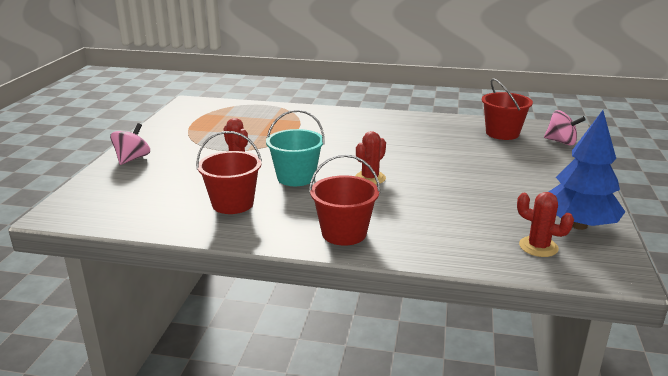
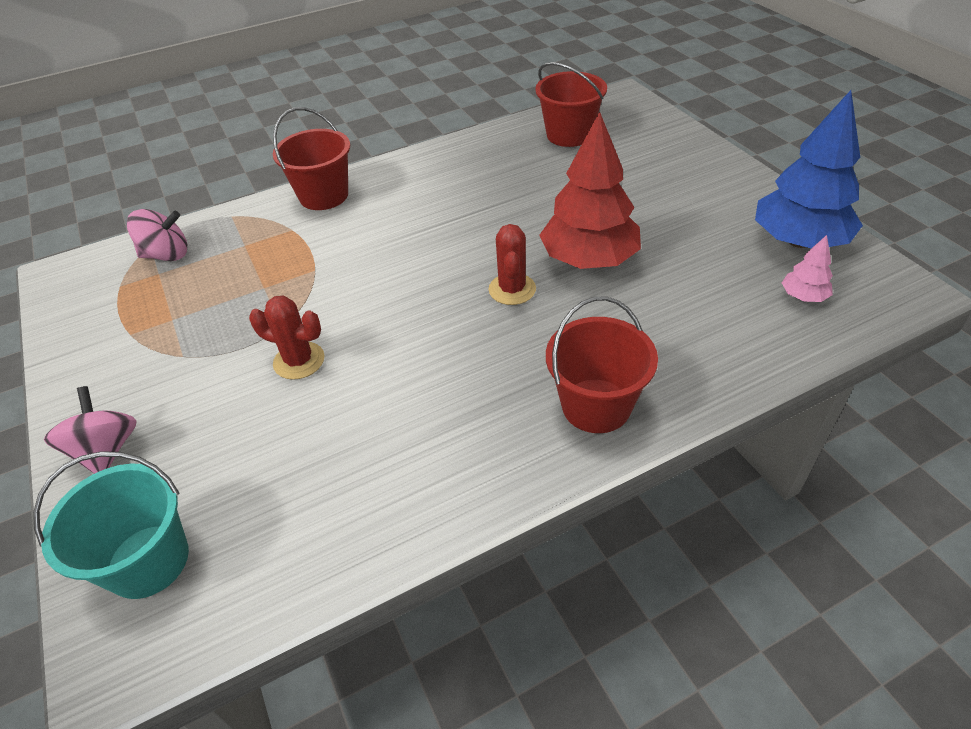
camera: 35 degrees left, 20 degrees up
(233, 204) = (390, 445): red bucket -> red bucket (324, 196)
(296, 177) = (417, 342): turquoise bucket -> turquoise bucket (148, 561)
(430, 183) = (589, 260): none -> red tree
(538, 247) = (803, 296): red cactus -> pink tree
(561, 142) = (642, 120): pink spinning top -> pink spinning top (167, 255)

